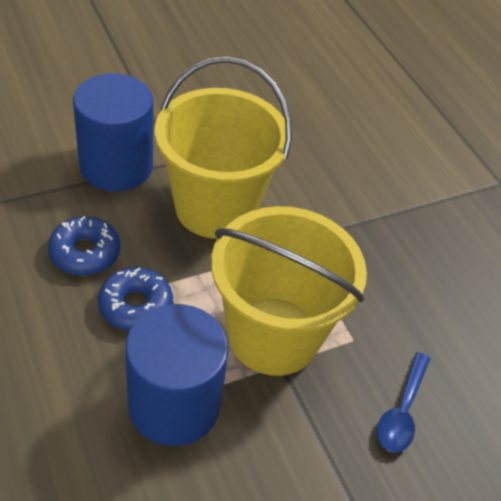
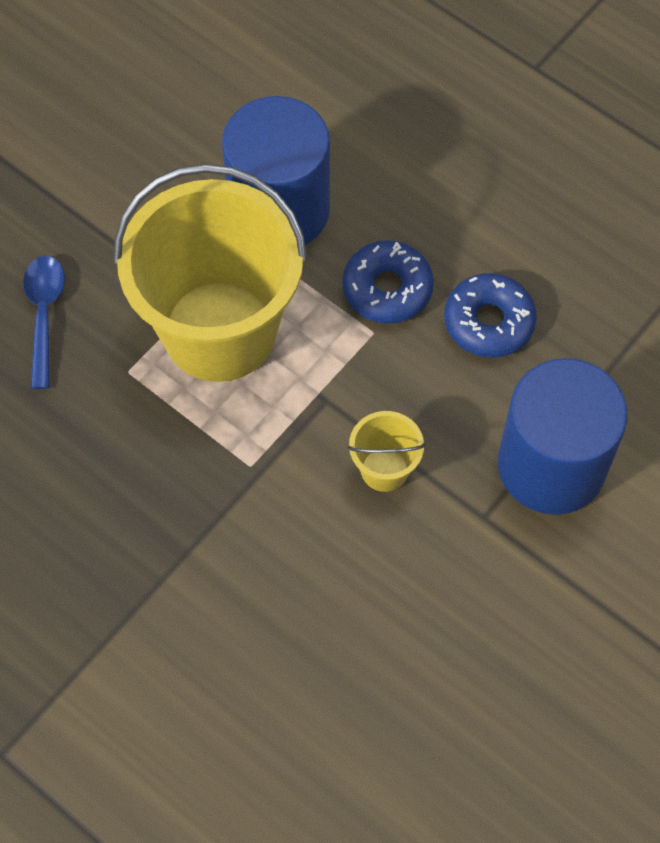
camera: 160 degrees right, 15 degrees up
(215, 208) = (384, 469): yellow bucket -> yellow bucket, size x0.41

